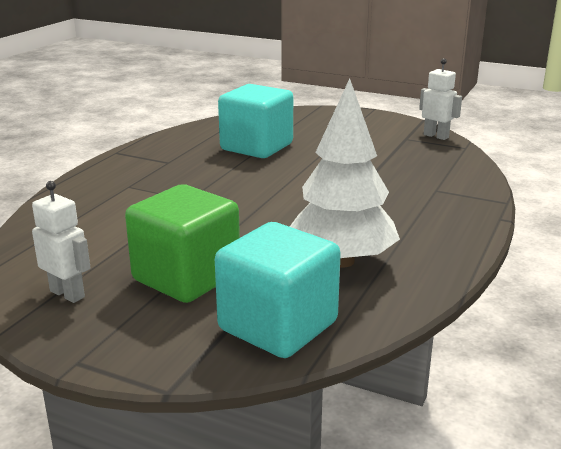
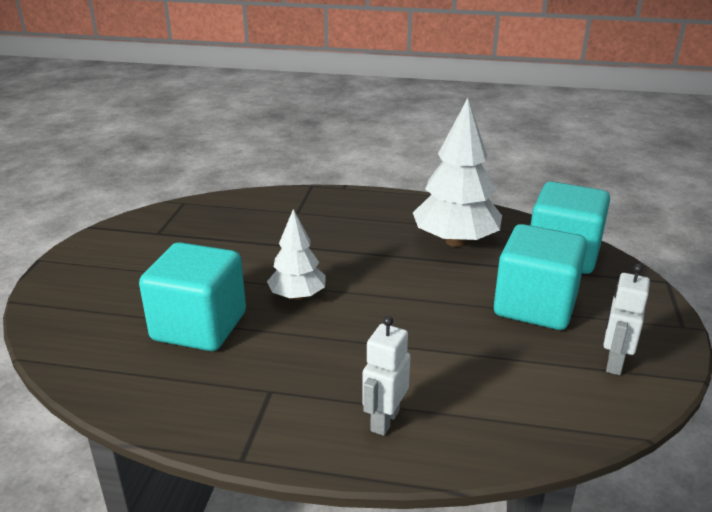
camera: 105 degrees left, 5 degrees up
(186, 277) = (535, 306): green cube -> turquoise cube
(276, 178) = (297, 296): none -> white tree
(436, 136) = (150, 217): white robot -> white robot (384, 420)

